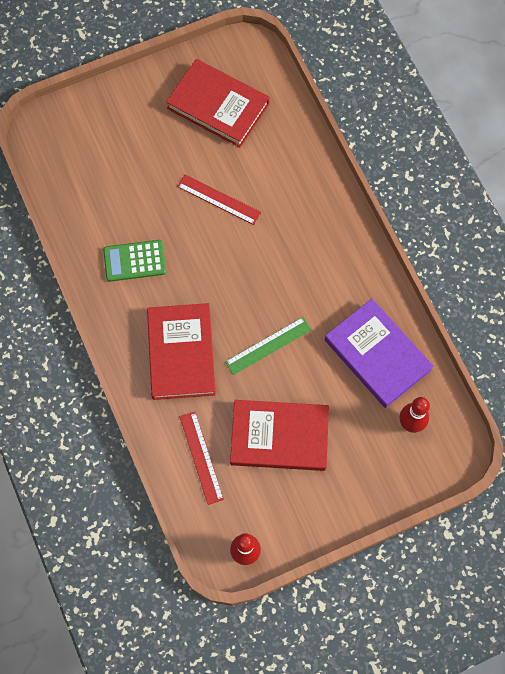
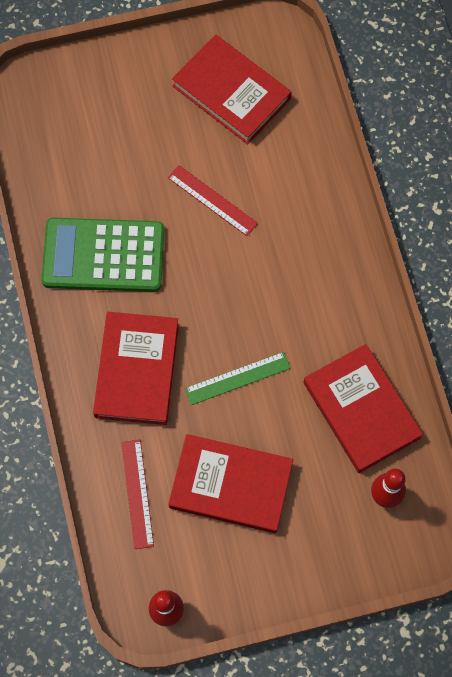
camera: 10 degrees right, 0 degrees up
(134, 261) = (103, 255): green calculator -> green calculator, size x1.72
(377, 355) = (361, 410): purple book -> red book

